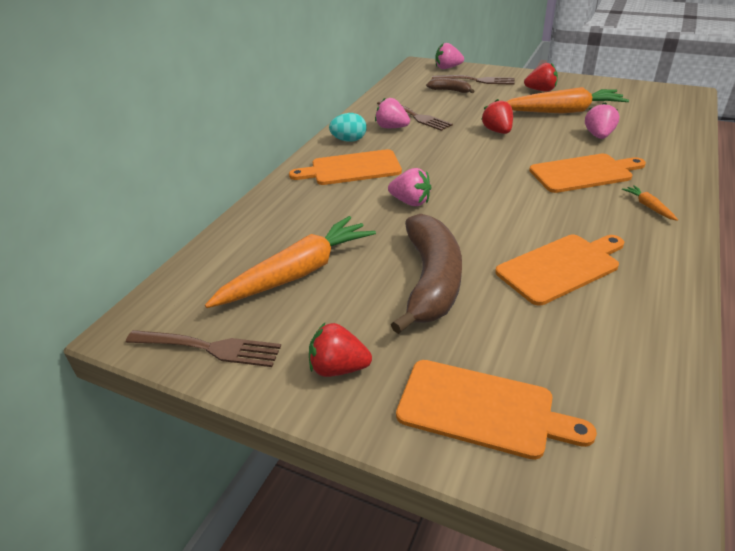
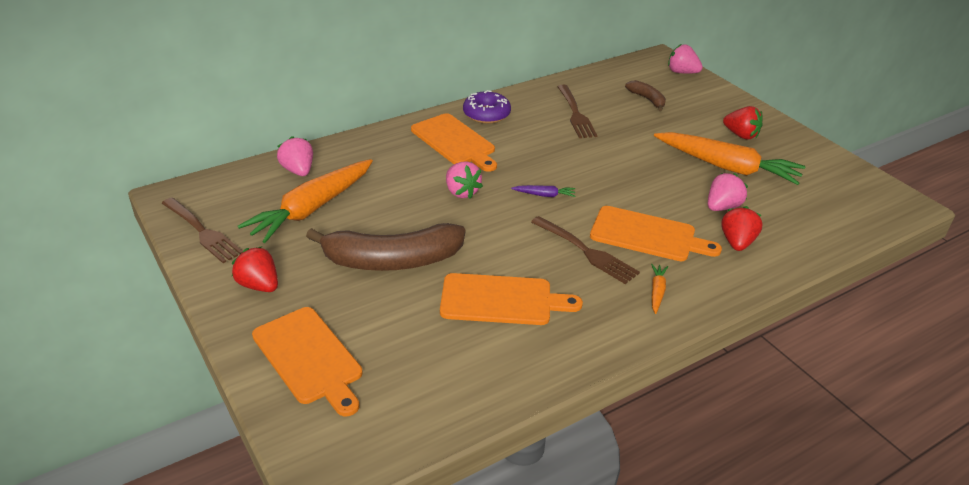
camera: 30 degrees right, 0 degrees up
(298, 273) = (312, 209): orange carrot -> orange carrot turned 135 degrees clockwise
(349, 140) = (486, 114): turquoise egg -> purple donut
(351, 168) = (455, 142): orange cutting board -> orange cutting board turned 150 degrees counterclockwise
(391, 127) = (539, 116): pink strawberry -> pink strawberry (298, 171)
(431, 281) = (392, 260): brown banana -> brown banana turned 45 degrees clockwise
(475, 177) = (544, 195): none -> purple carrot
(476, 80) = (690, 98): brown fork -> brown fork (586, 252)
(497, 131) = (629, 160): red strawberry -> red strawberry (737, 242)

